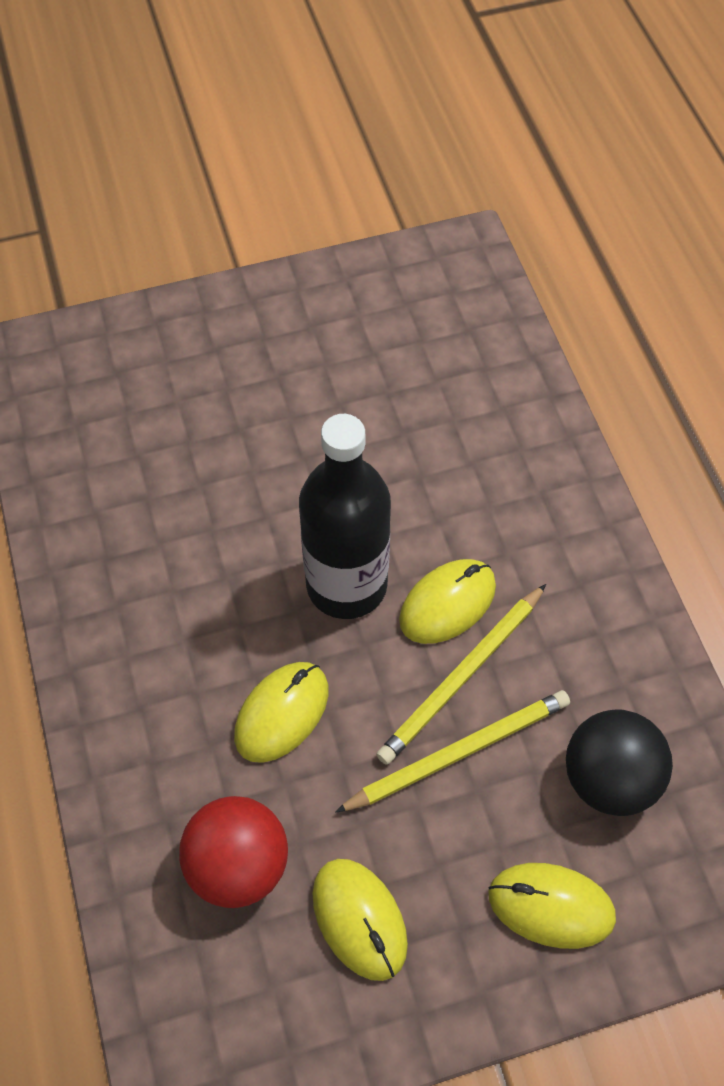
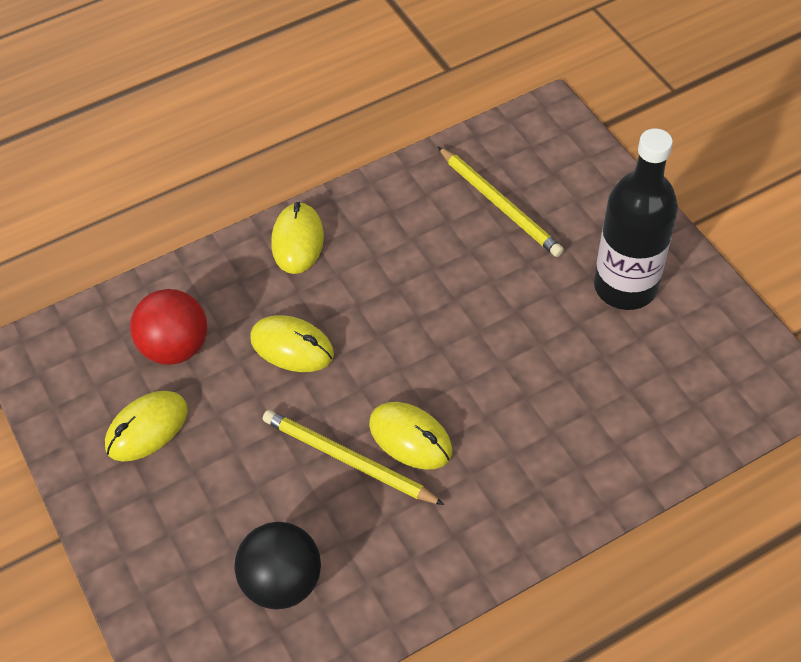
camera: 80 degrees right, 5 degrees down
(346, 585) = (408, 365): black bottle -> black bottle (625, 286)
(458, 752) = (283, 468): yellow pencil -> yellow pencil (500, 204)
(551, 906) = (172, 553): yellow mouse -> yellow mouse (297, 241)

